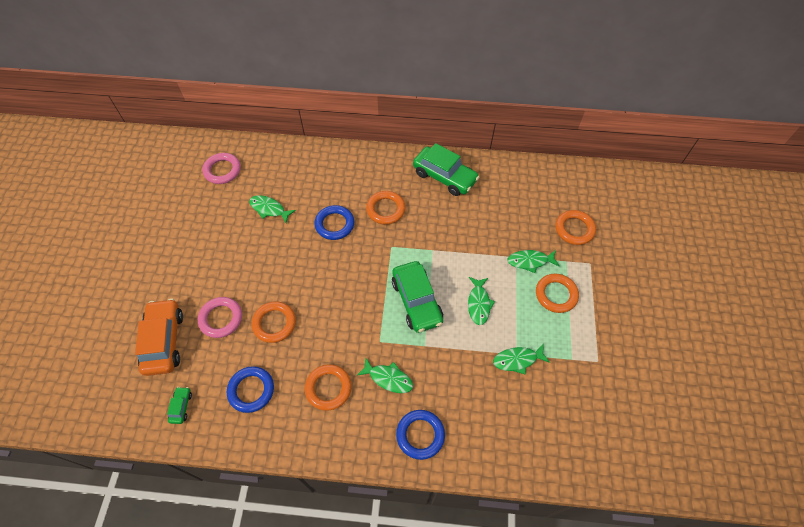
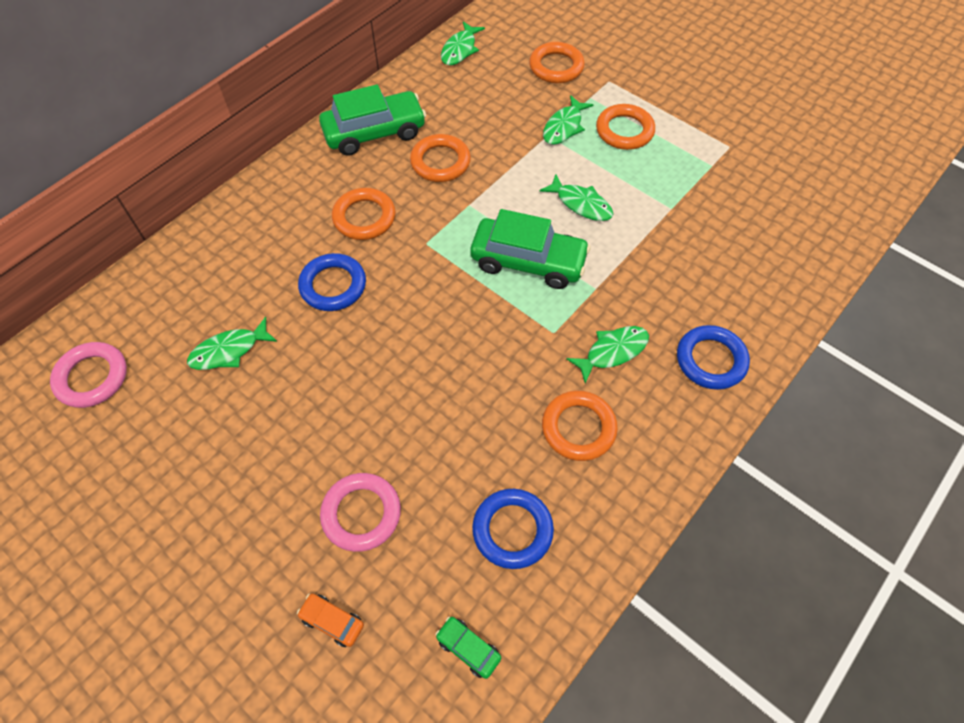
camera: 55 degrees left, 0 degrees up
(164, 341) = (332, 621): orange car -> orange car, size x0.44
(274, 323) = (428, 443): orange ring -> orange ring (440, 162)
(517, 360) = (679, 211): green fish -> green fish (460, 50)

